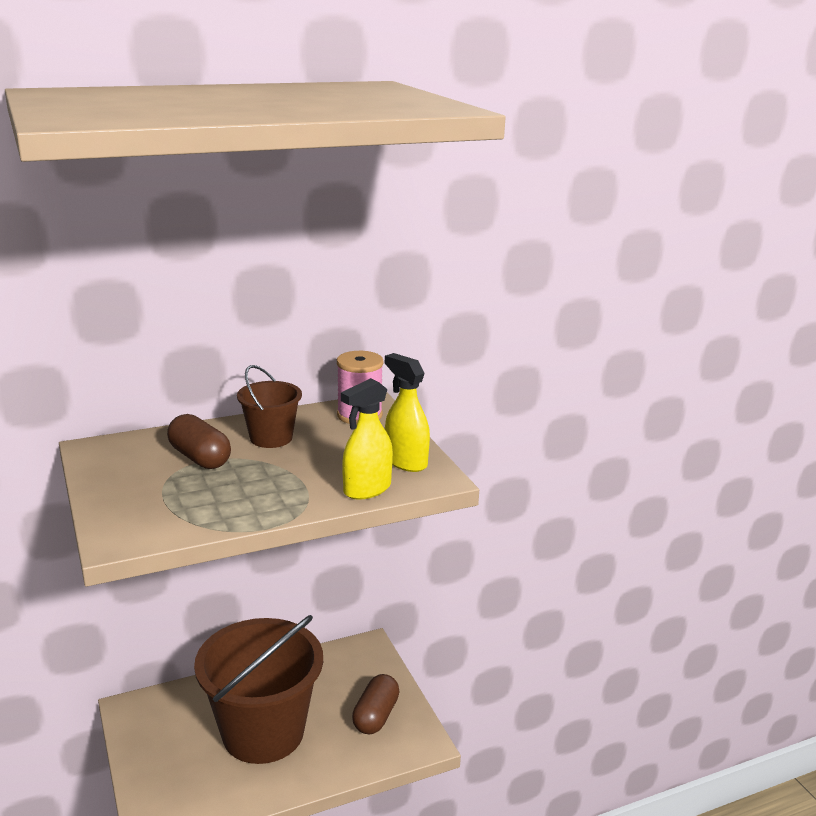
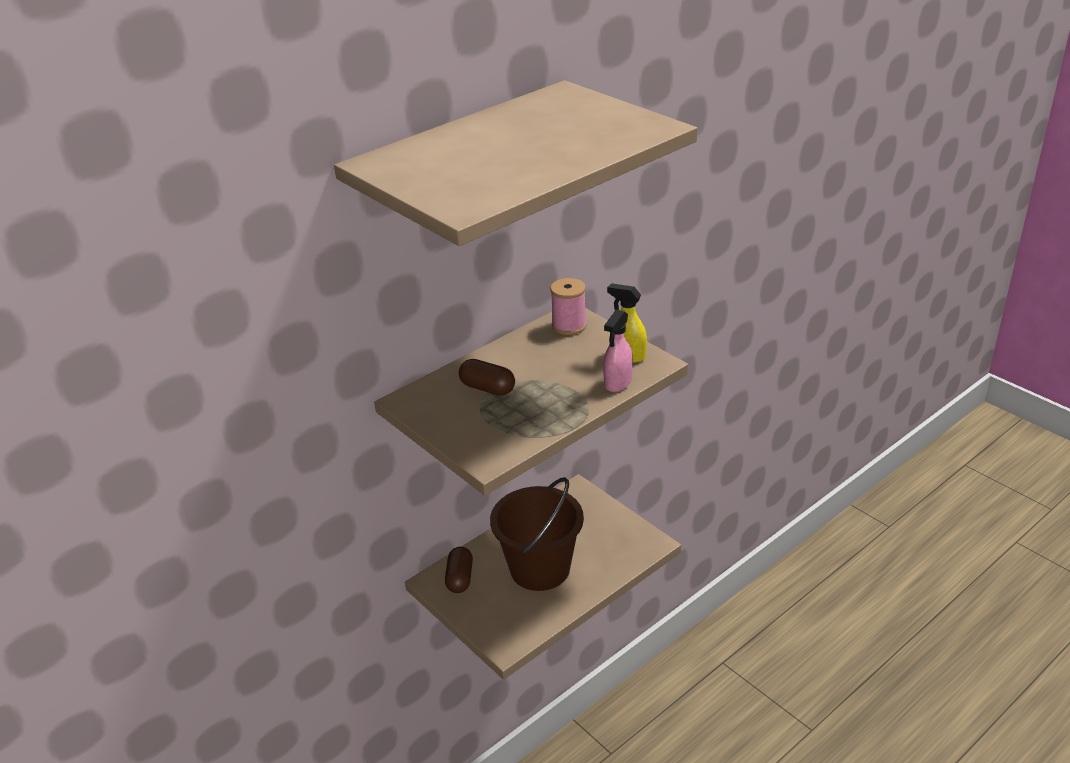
camera: 15 degrees left, 10 degrees up
(271, 438) = (523, 360): brown bucket -> none
(367, 489) = (618, 382): yellow spray bottle -> pink spray bottle
(376, 716) = (610, 535): brown capsule -> brown capsule (460, 578)

